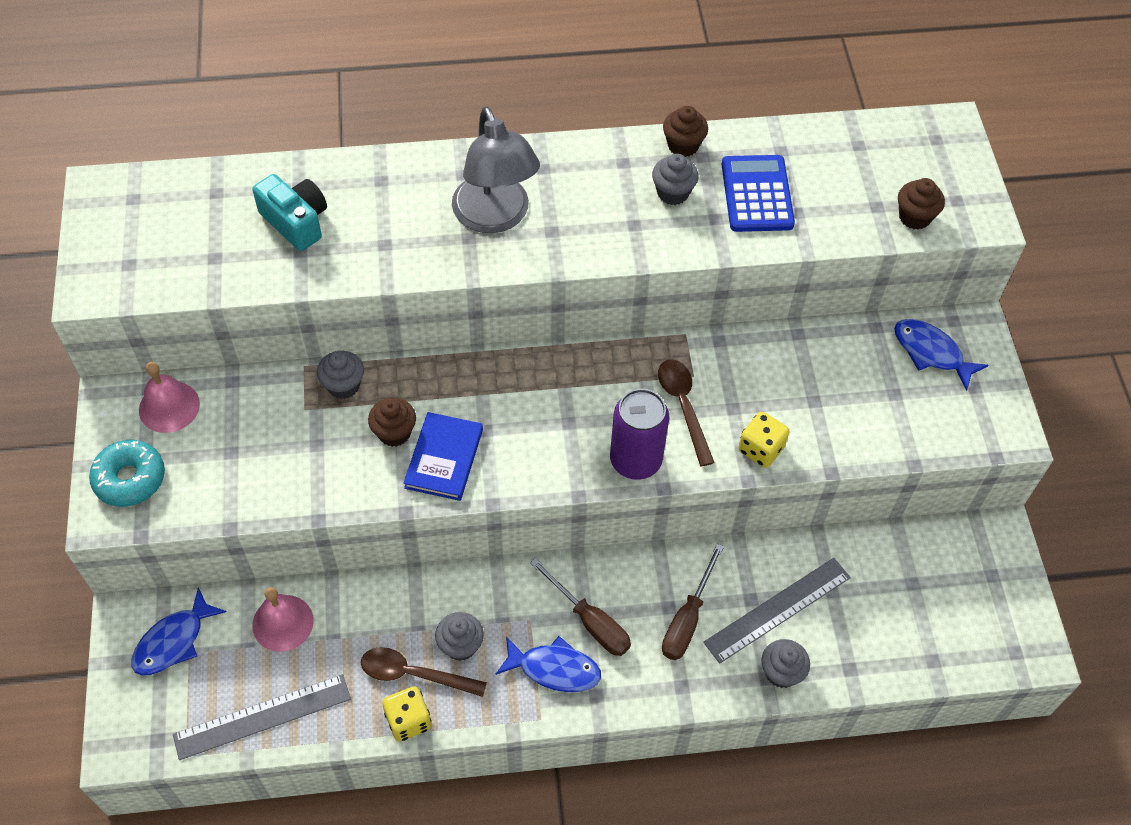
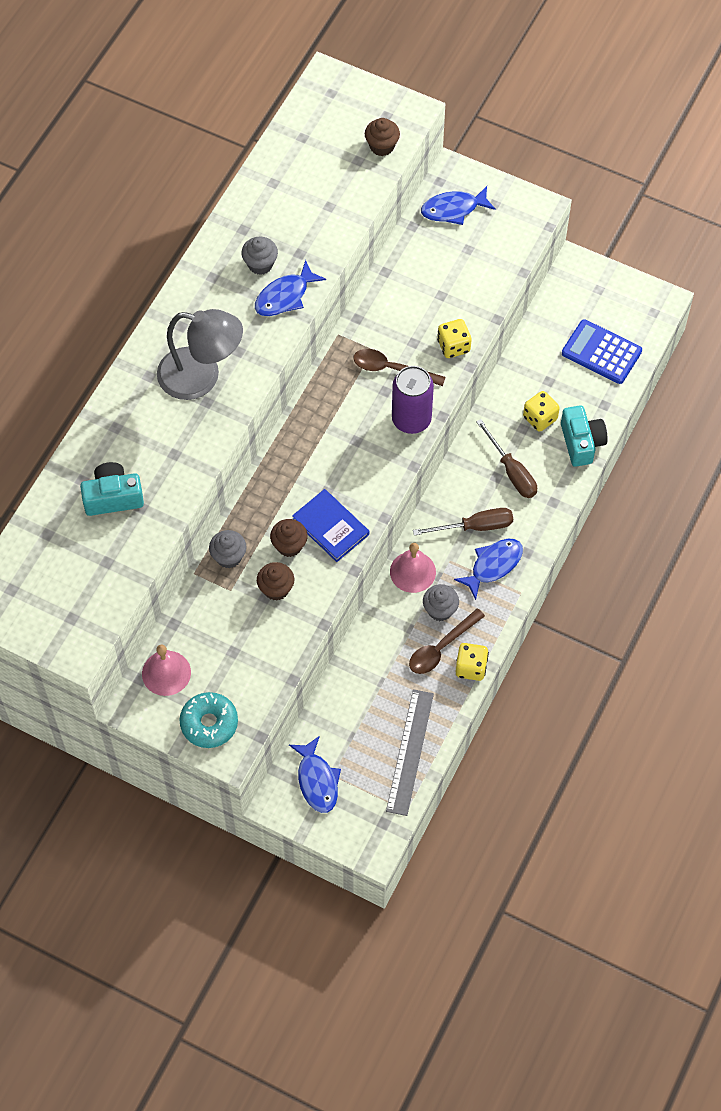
camera: 55 degrees left, 5 degrees up
(283, 623) = (350, 707): pink bell -> pink bell (412, 571)
(652, 234) = (285, 296): none -> blue fish
(683, 145) = (225, 234): brown cupcake -> brown cupcake (276, 589)
(757, 194) = (298, 218): blue calculator -> blue calculator (601, 352)
(777, 609) = (540, 418): grey ruler -> yellow dice
(781, 672) = (581, 442): grey cupcake -> turquoise camera

